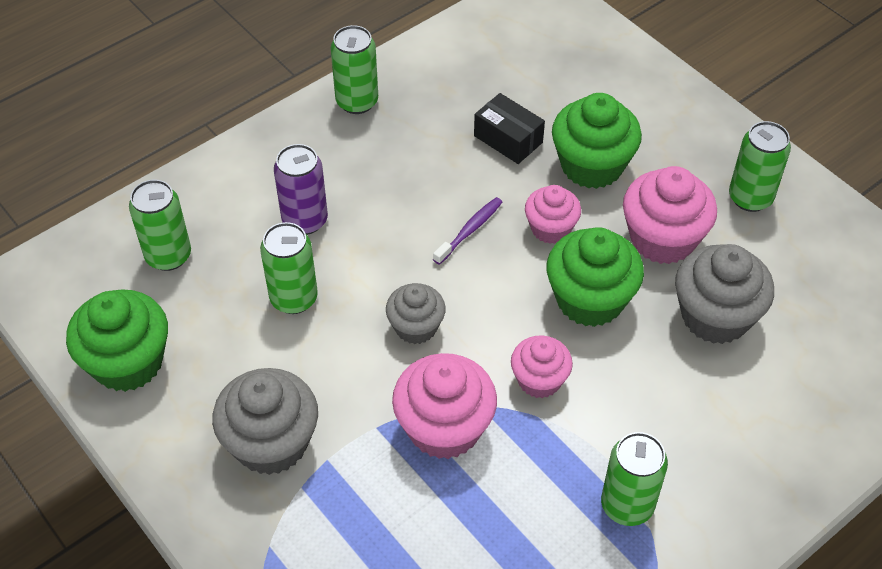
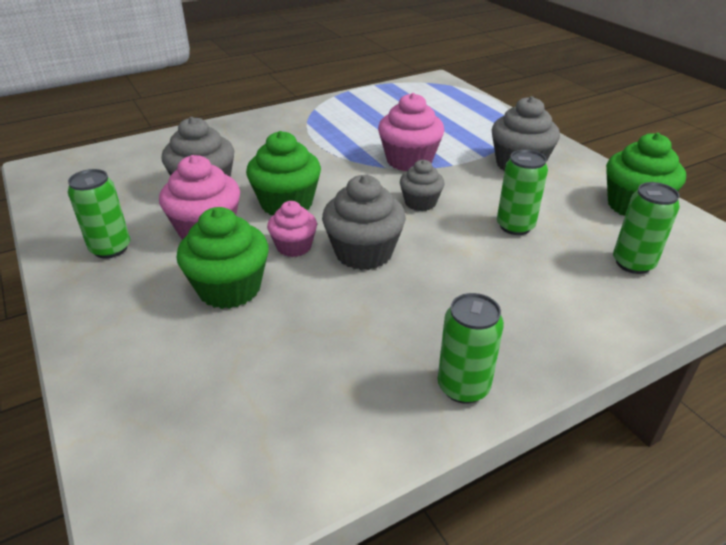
camera: 170 degrees left, 15 degrees down
(305, 220) = (513, 275): purple can -> none
(470, 230) = (363, 252): purple toothbrush -> grey cupcake
(508, 139) = (300, 322): black box -> none
(539, 380) = (342, 172): pink cupcake -> none
(627, 505) = (314, 129): green can -> none

